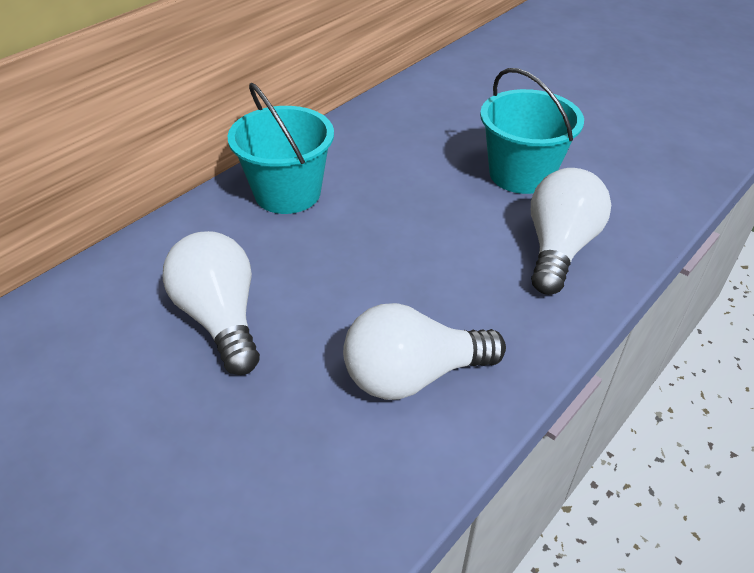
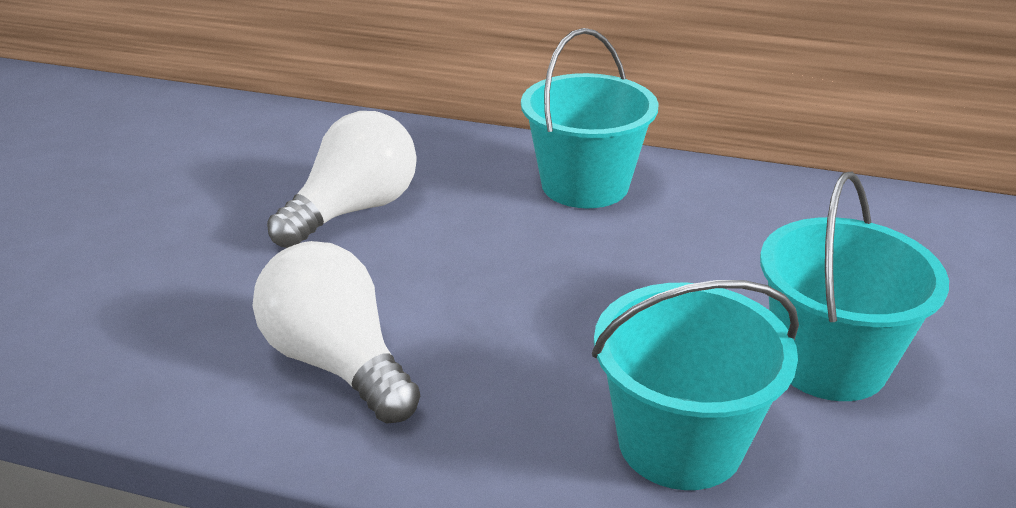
camera: 65 degrees right, 10 degrees down
(559, 248) = (680, 442): white light bulb -> turquoise bucket

